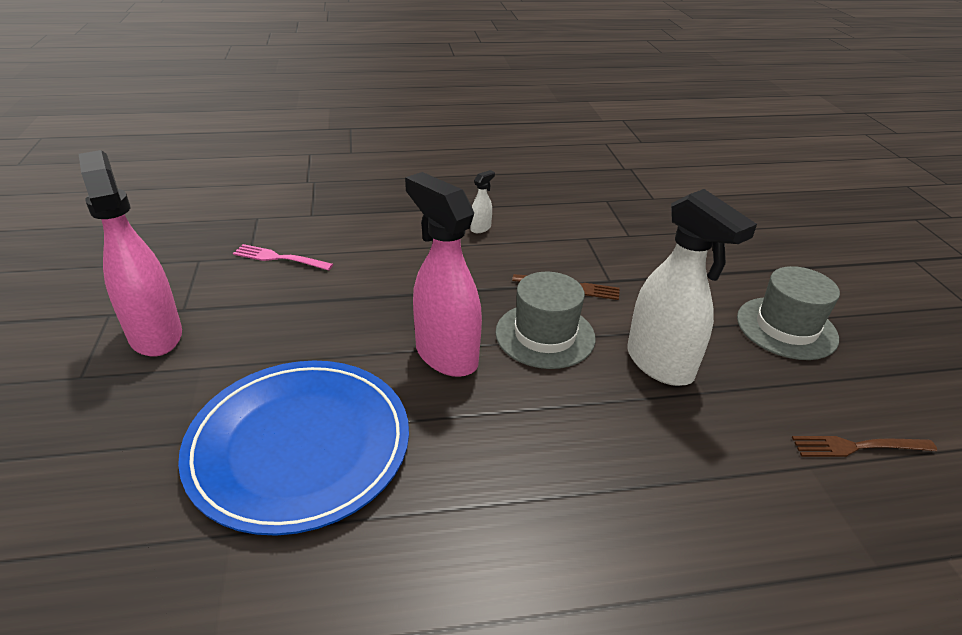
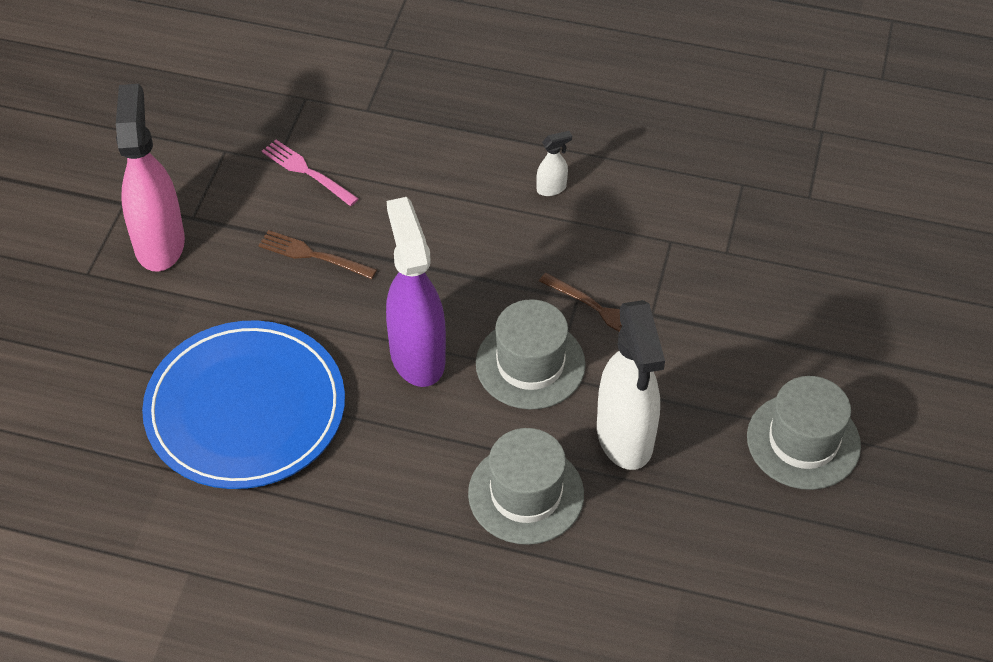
camera: 25 degrees right, 15 degrees up
(445, 355) = (417, 356): pink spray bottle -> purple spray bottle
(616, 433) = (526, 494): none -> grey hat
(858, 447) = (748, 589): brown fork -> brown fork (313, 255)

